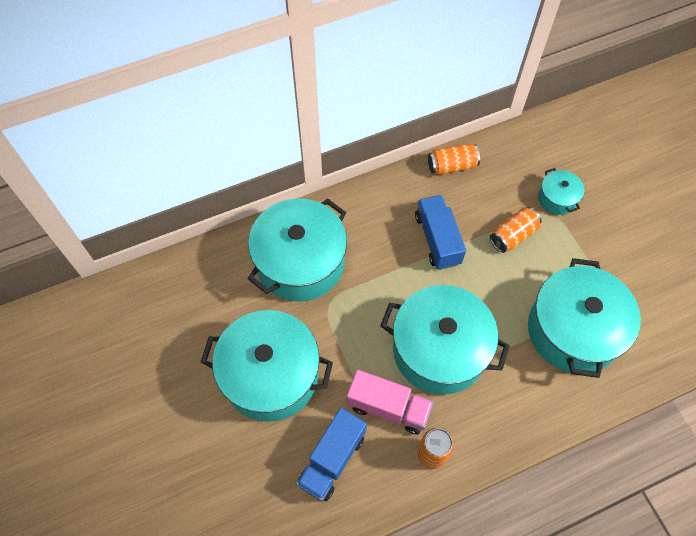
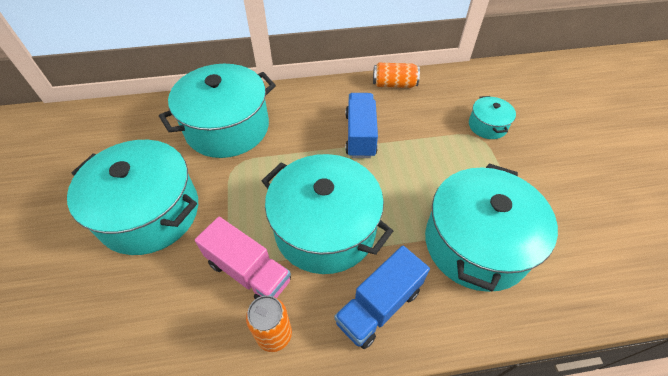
camera: 15 degrees right, 10 degrees down
(332, 459) = (164, 310): blue truck -> blue truck (379, 306)
(513, 235) = (434, 146): orange can -> none

